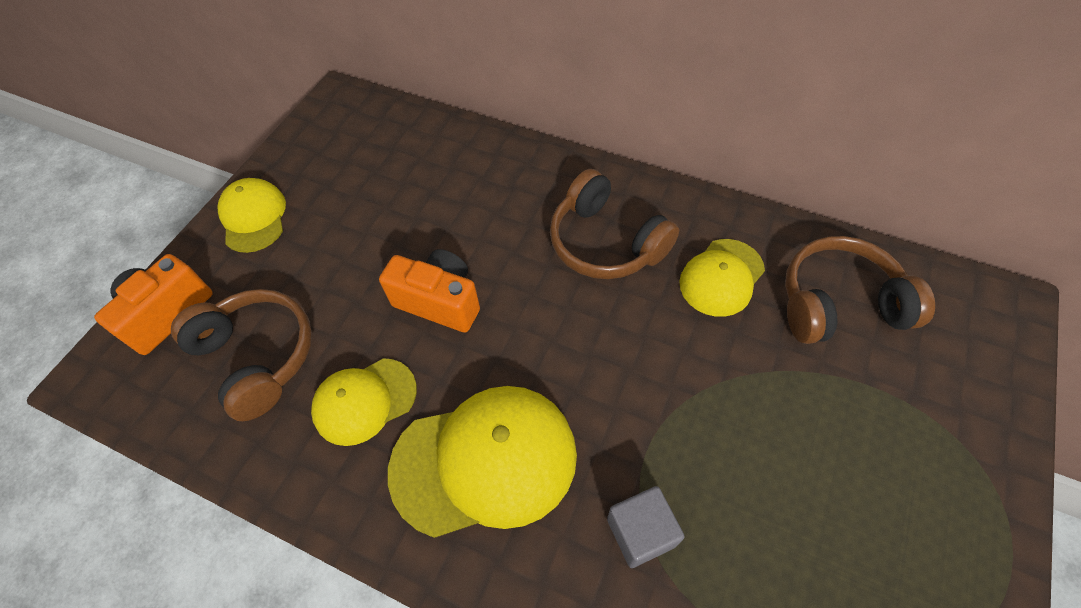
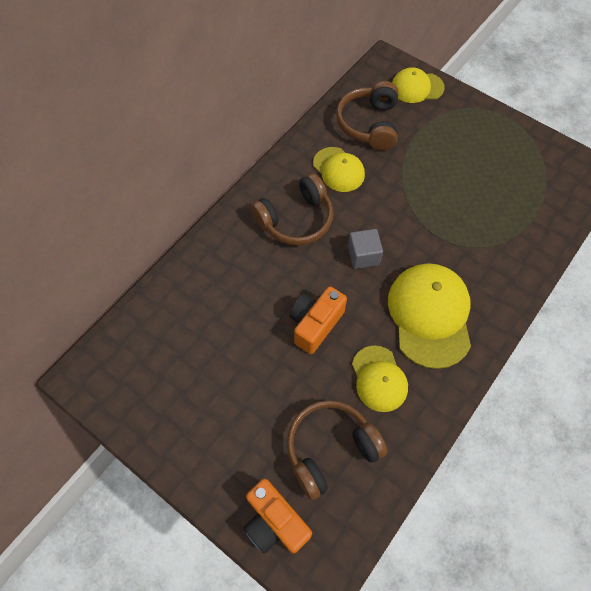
camera: 80 degrees left, 5 degrees up
(254, 217) = (196, 453): yellow cap -> yellow cap (417, 87)
(641, 532) = (478, 249): grey cube -> grey cube (363, 256)

